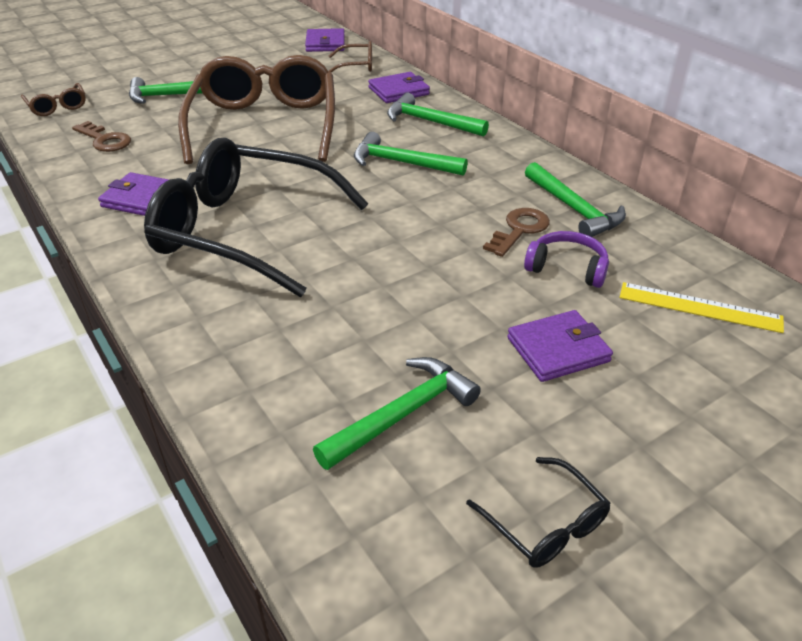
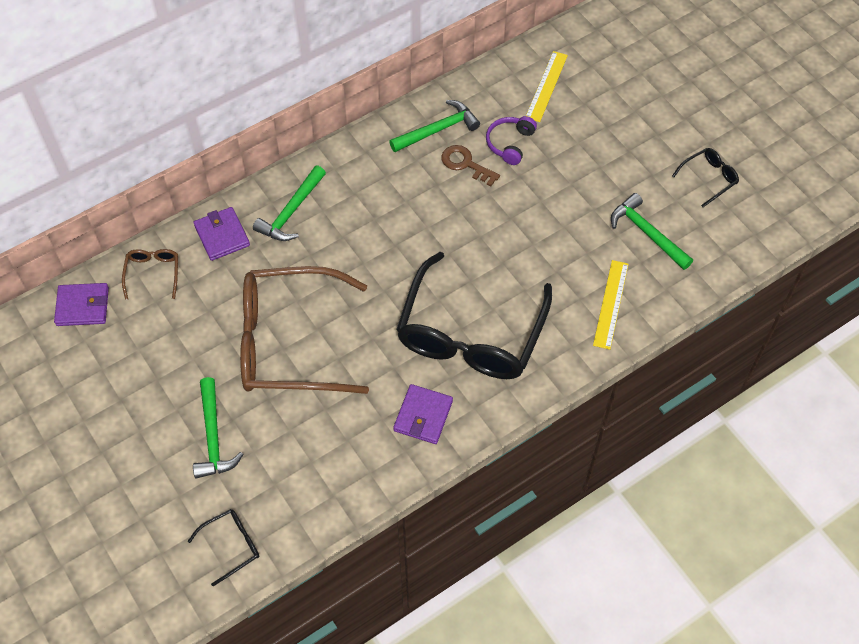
camera: 90 degrees left, 20 degrees up
(57, 106) = (231, 546): brown glasses -> black glasses
(104, 140) = (313, 475): brown key -> none
(263, 360) = (611, 304): none -> yellow ruler
(401, 163) = (366, 233): green hammer -> none
(558, 349) = (589, 158): purple wallet -> none

